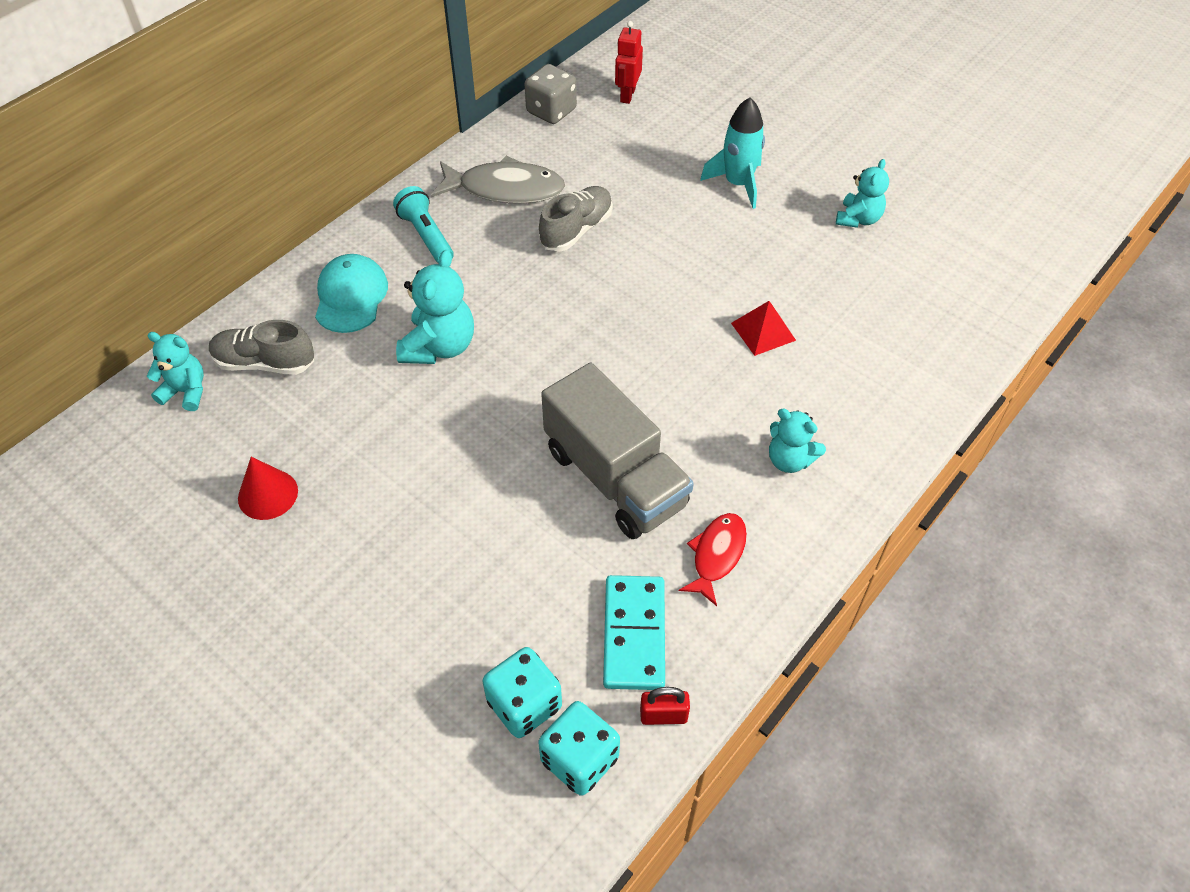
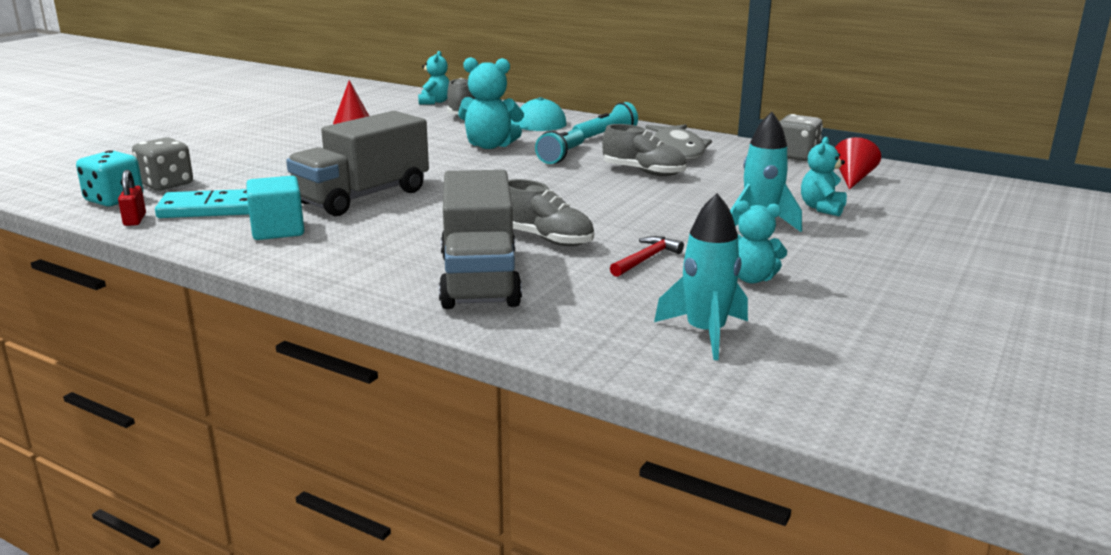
camera: 80 degrees right, 30 degrees down
(502, 286) = (561, 156): none -> turquoise flashlight
(524, 704) = (166, 184): turquoise dice -> grey dice
(627, 95) = (852, 178): red robot -> red cone
(716, 555) = (278, 230): red fish -> turquoise cube
(763, 331) = (546, 239): red pyramid -> grey shoe
(789, 460) = (382, 253): turquoise teddy bear -> turquoise teddy bear (822, 208)
(815, 272) = (646, 259): none -> red hammer
(857, 389) = (479, 280): none -> grey truck
(956, 266) = (705, 333): none -> turquoise rocket

